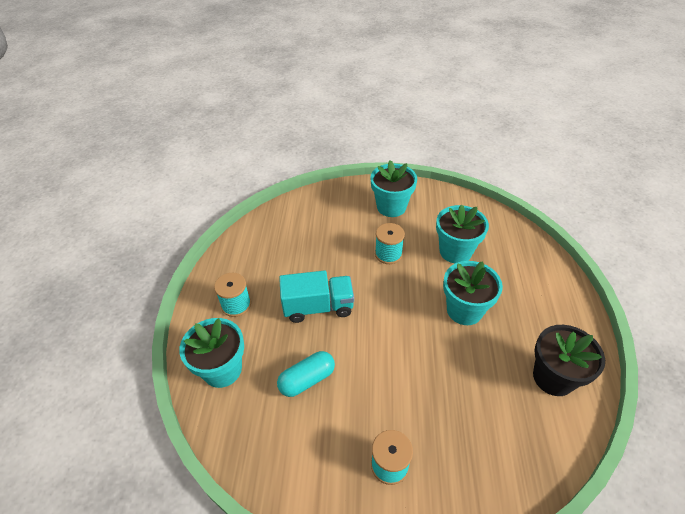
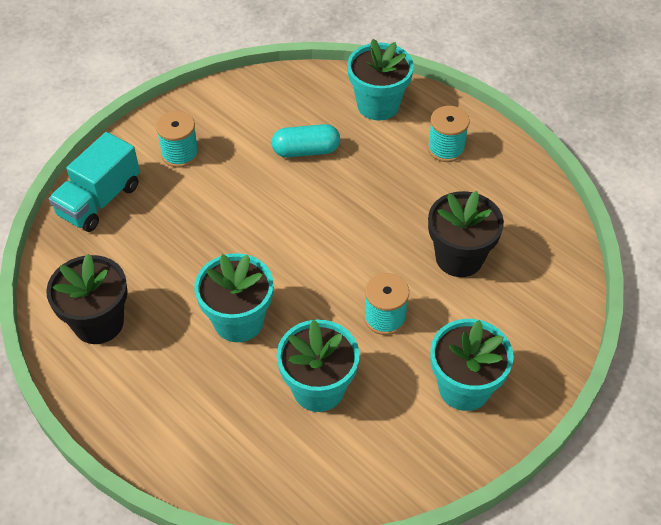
camera: 130 degrees right, 5 degrees up
(307, 379) = (306, 151): turquoise capsule -> turquoise capsule turned 75 degrees clockwise
(318, 250) = (459, 257): none -> black flower pot
(318, 307) = (376, 206): turquoise truck -> turquoise truck (99, 200)

